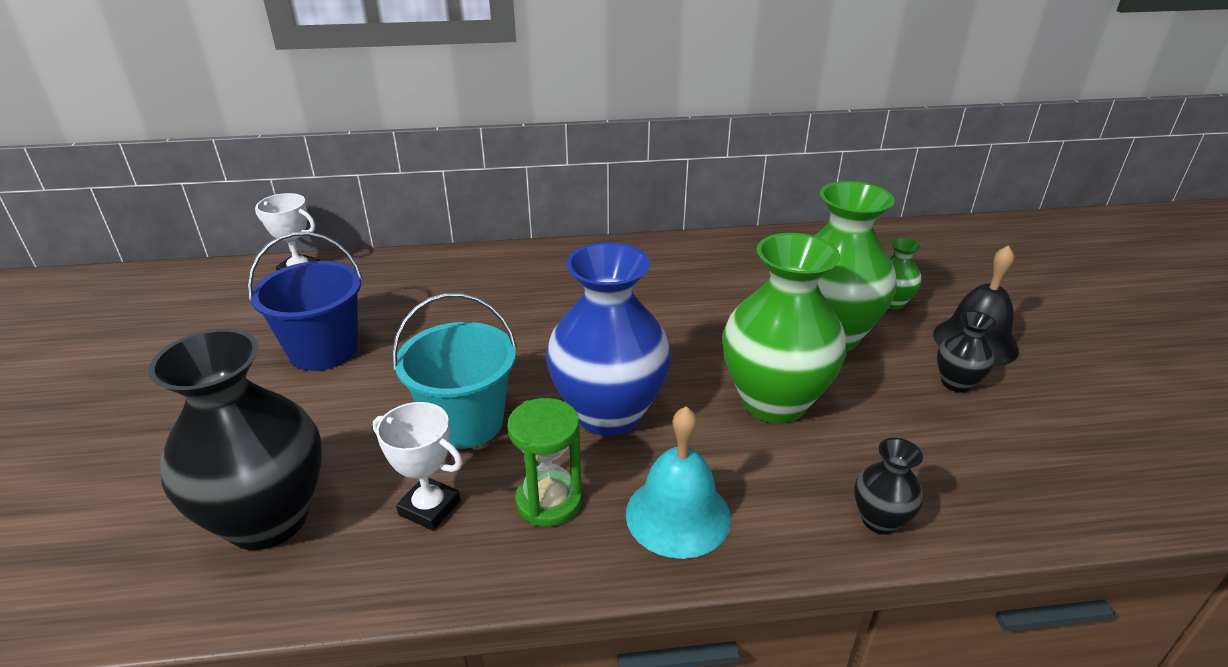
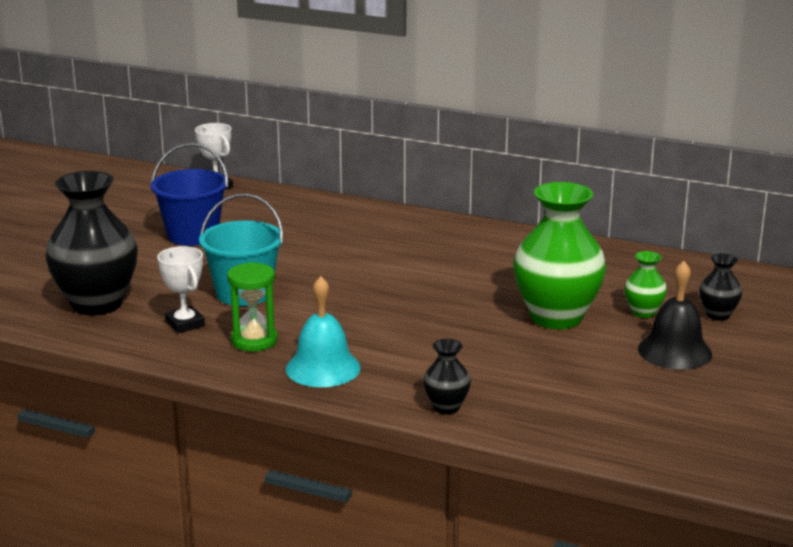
camera: 30 degrees right, 10 degrees down
(608, 413) = (338, 313): blue vase -> none
(774, 401) = (459, 338): green vase -> none
(956, 383) = (615, 367): black vase -> black vase (717, 315)

